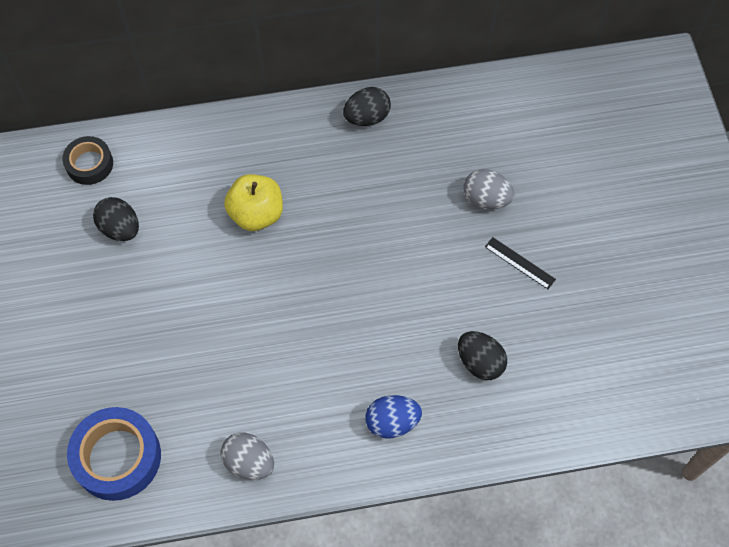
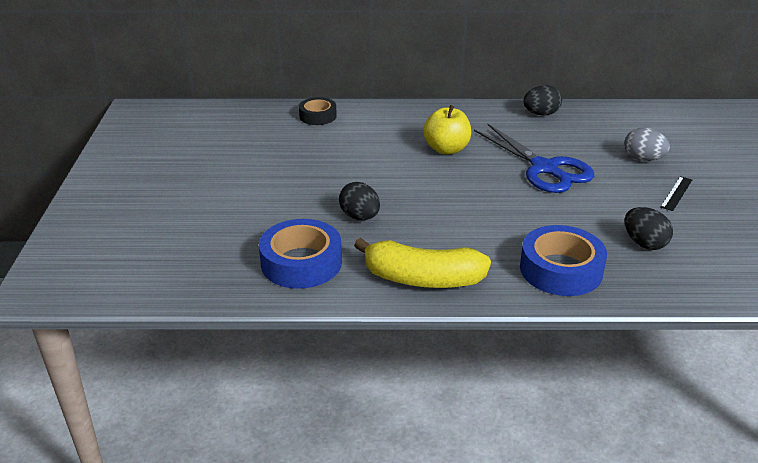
camera: 10 degrees right, 30 degrees down
(120, 228) = (334, 146): black egg -> black egg (360, 217)
(249, 462) = (422, 279): grey egg -> yellow banana
(373, 237) = (544, 168): none -> blue scissors
(392, 422) = (561, 270): blue egg -> blue tape
(519, 263) = (676, 193): black ruler -> black ruler turned 75 degrees clockwise

